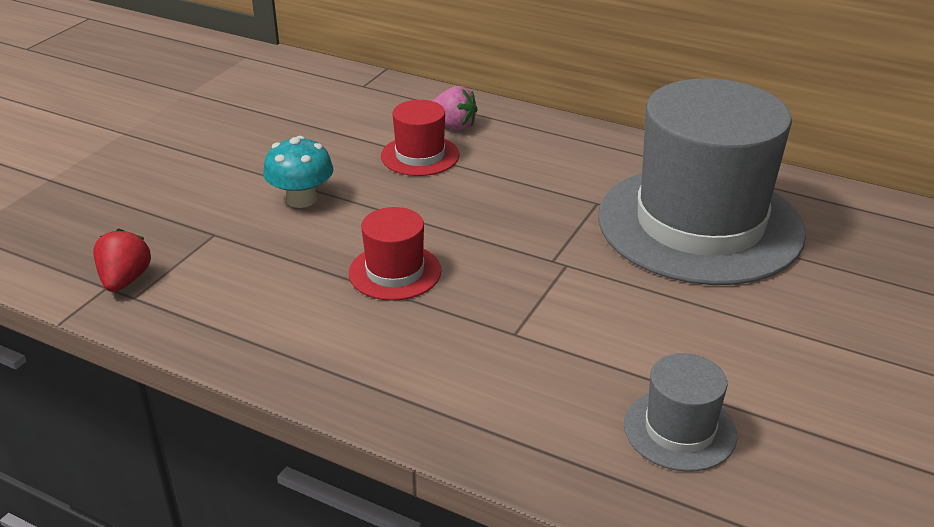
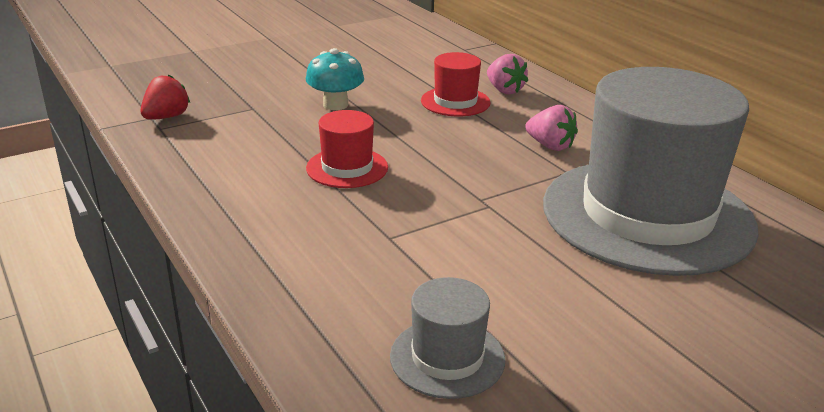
camera: 30 degrees right, 5 degrees down
(556, 178) = (550, 146): none -> pink strawberry

